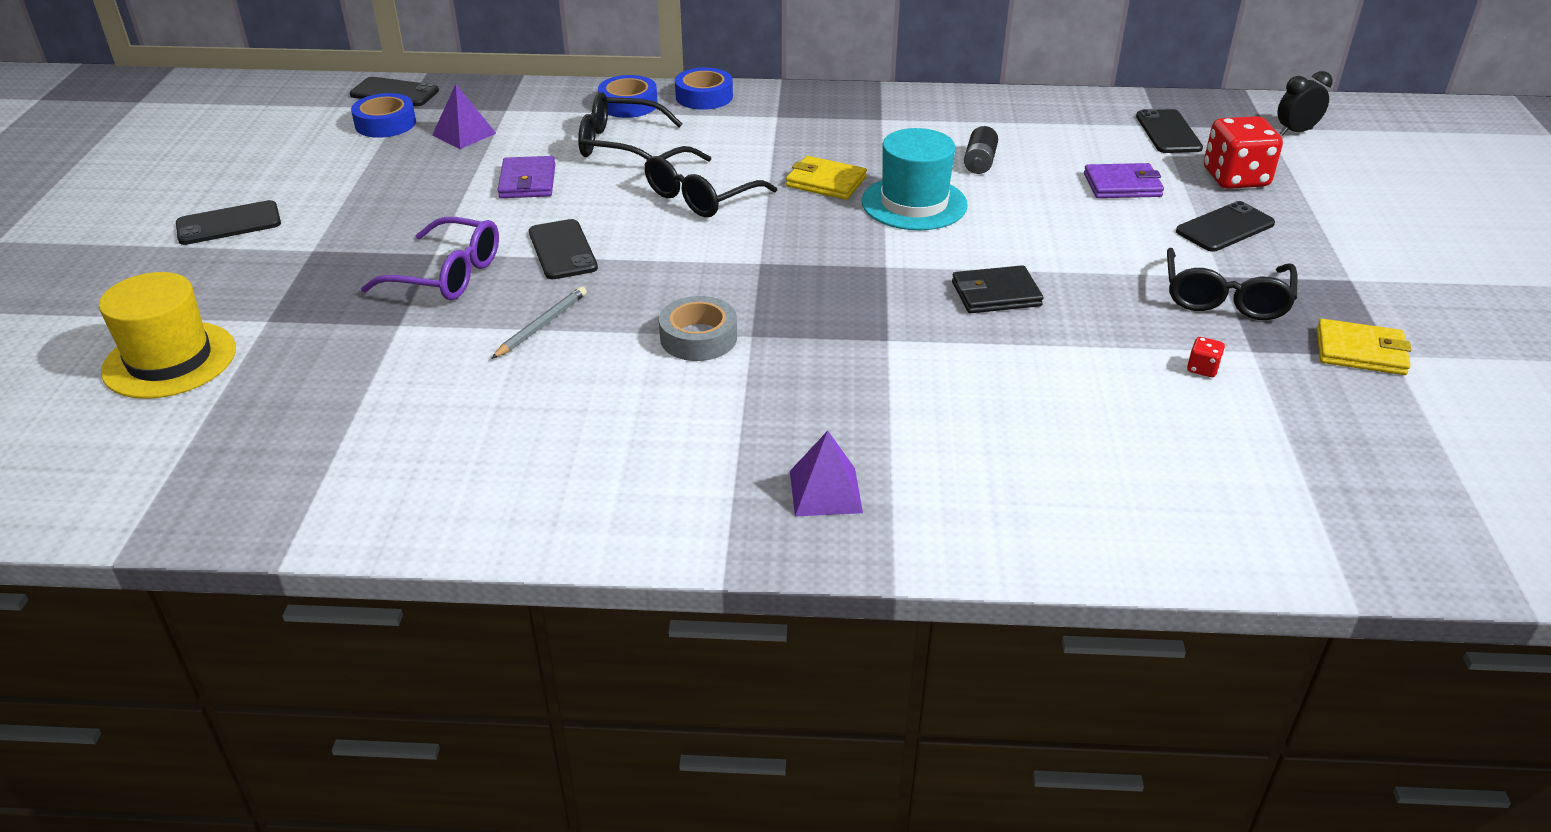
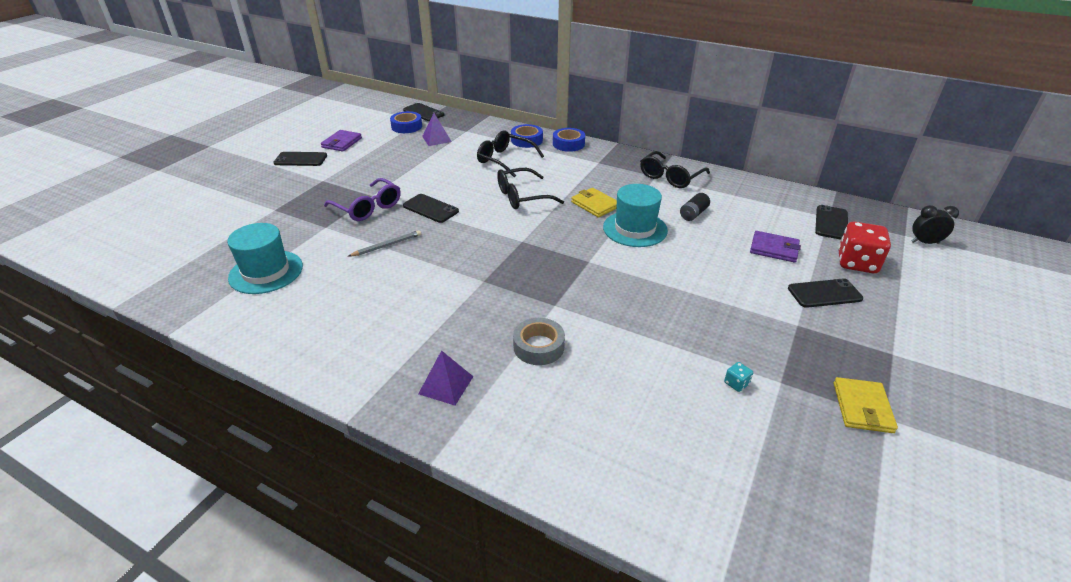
camera: 25 degrees right, 0 degrees up
(170, 360) = (221, 217): yellow hat -> none
(360, 423) = (266, 272): none -> turquoise hat
(527, 181) = (445, 169): purple wallet -> purple wallet (342, 143)
(562, 250) = (430, 208): black phone -> black phone turned 60 degrees counterclockwise
(698, 338) = (455, 274): grey tape -> grey tape (538, 346)
(995, 294) = (639, 296): black wallet -> none
(1202, 369) = (736, 383): red dice -> turquoise dice
(1225, 298) = (788, 341): black glasses -> black glasses (670, 177)
(1360, 351) = (862, 407): yellow wallet -> yellow wallet turned 60 degrees clockwise

